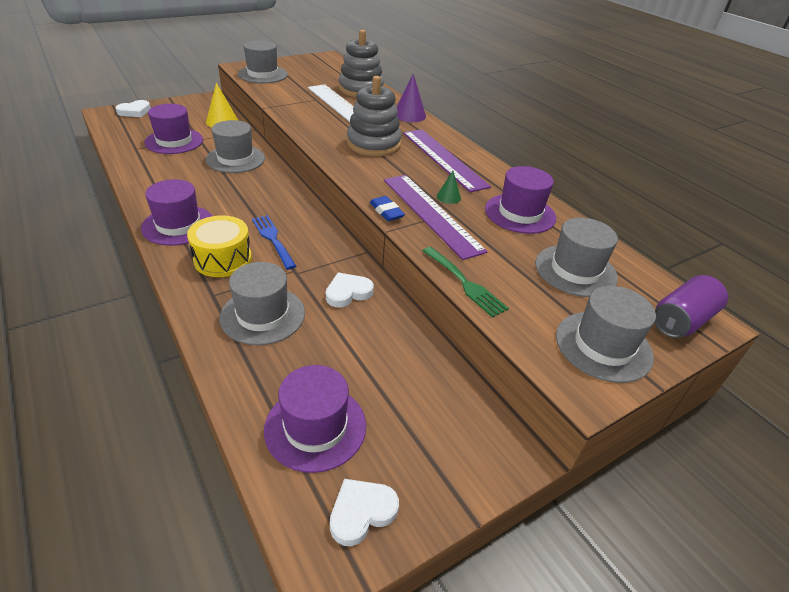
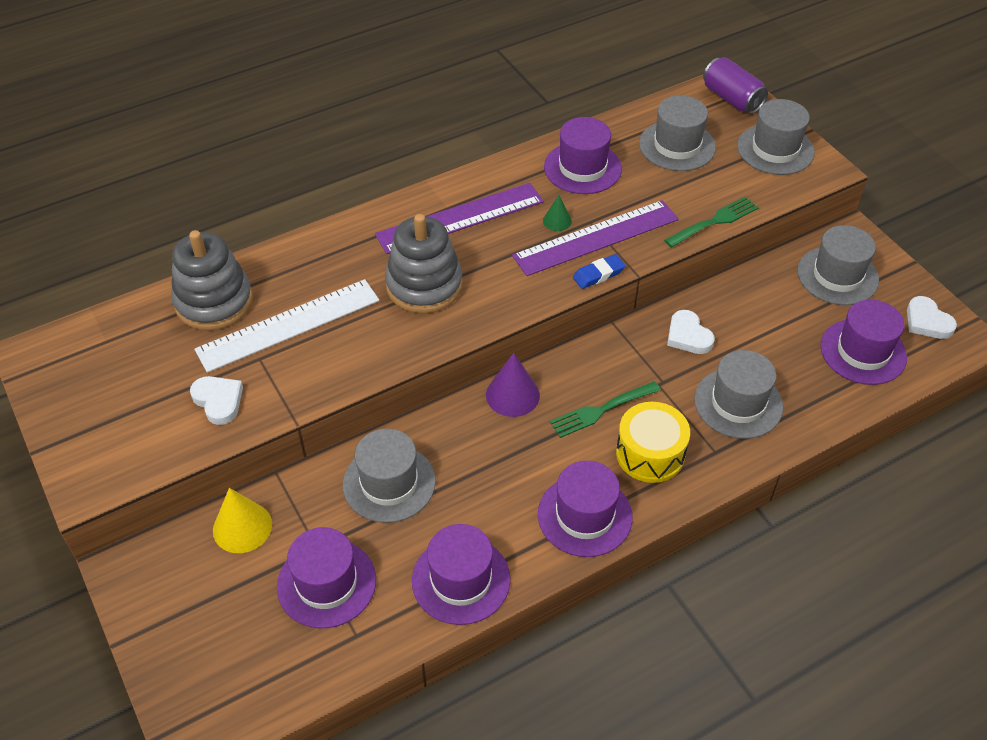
camera: 85 degrees left, 10 degrees up
(135, 111) = (189, 686): white heart -> white heart (218, 401)
(153, 178) = (461, 580): none -> purple hat
(263, 74) = (134, 445): grey hat -> grey hat (837, 276)
(273, 240) = (602, 409): blue fork -> green fork
(409, 115) = (320, 245): purple cone -> purple cone (512, 395)

